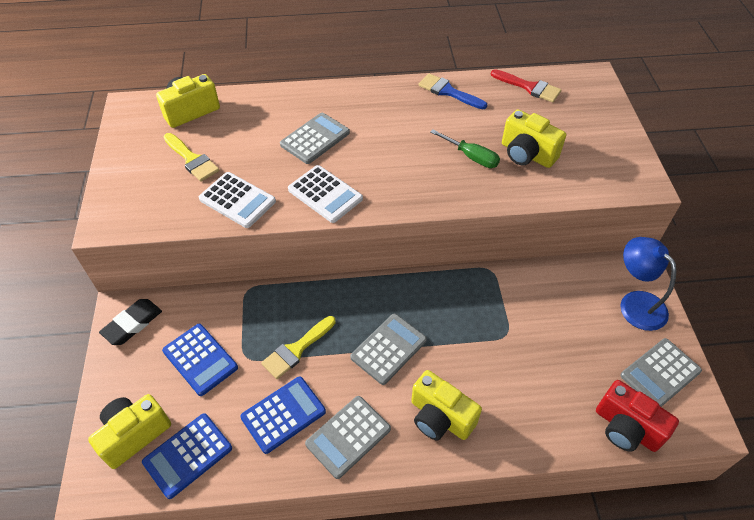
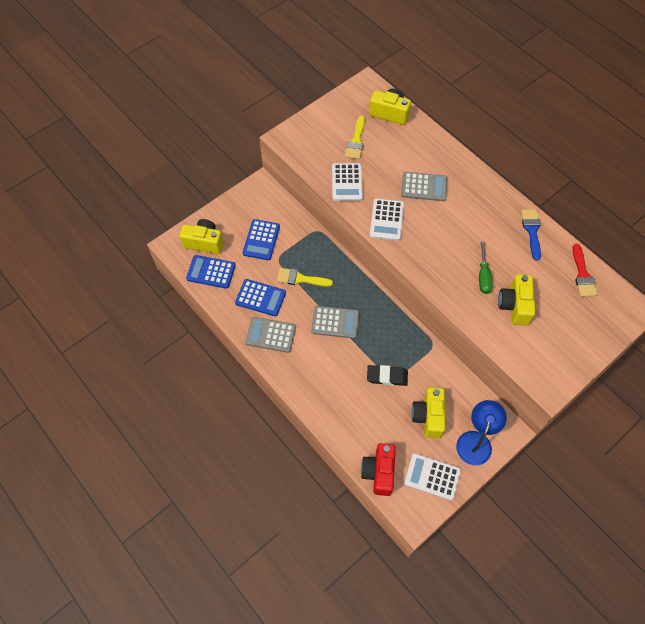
camera: 55 degrees right, 10 degrees up
(132, 324) = (257, 196): black eraser -> black eraser (387, 376)
(440, 417) = (313, 372): yellow camera -> yellow camera (428, 416)
(660, 373) = (432, 476): grey calculator -> white calculator

